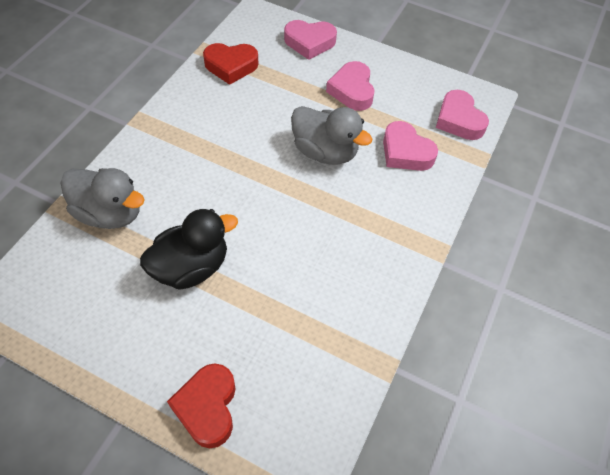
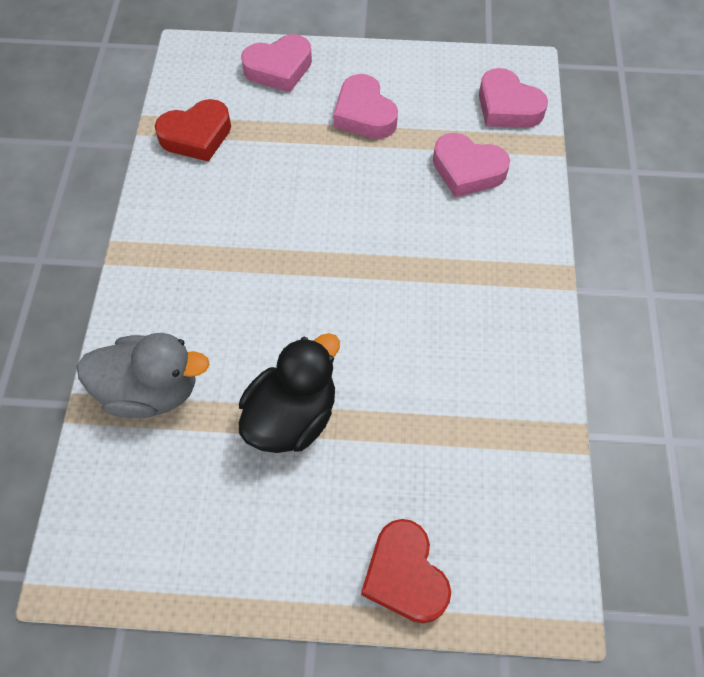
camera: 20 degrees left, 5 degrees up
(325, 152) = (374, 206): grey duck -> none

